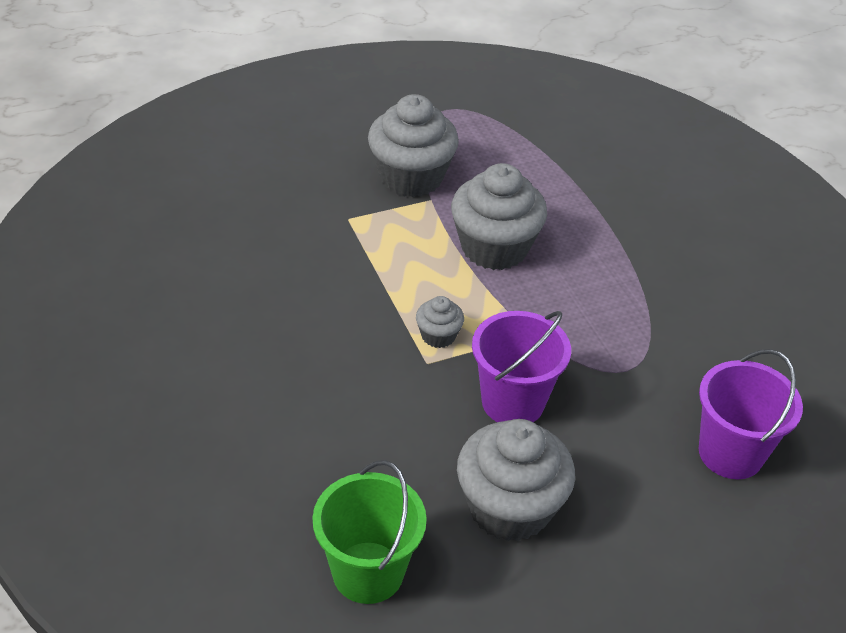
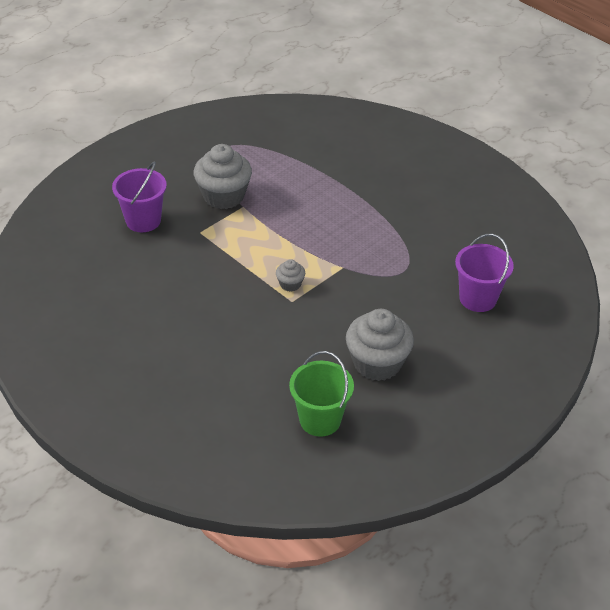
camera: 20 degrees left, 0 degrees up
(494, 247) = (295, 224): grey cupcake -> none
(513, 402) = (350, 308): purple bucket -> purple bucket (143, 220)

